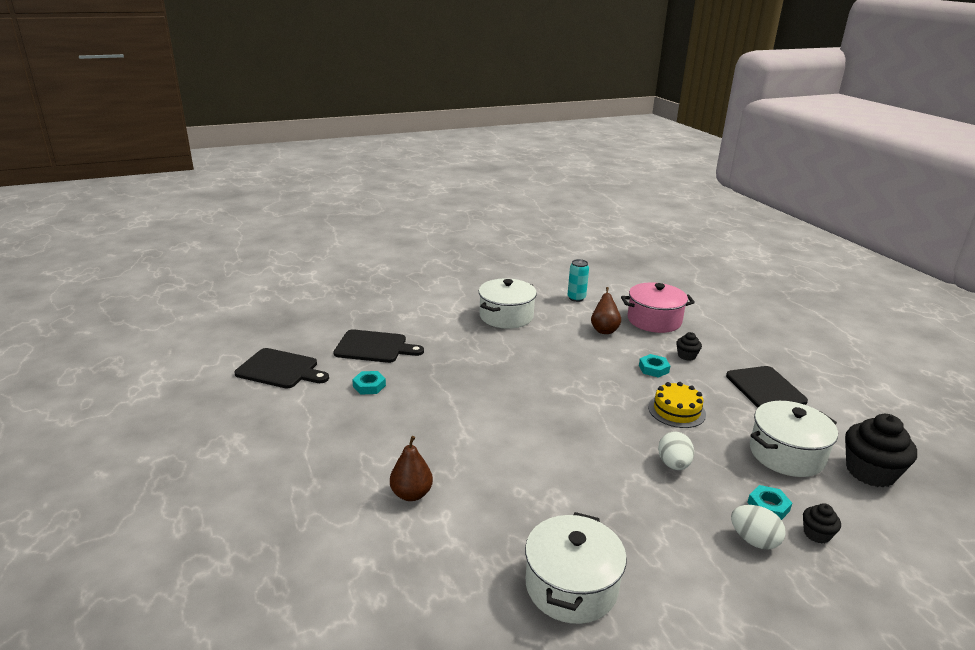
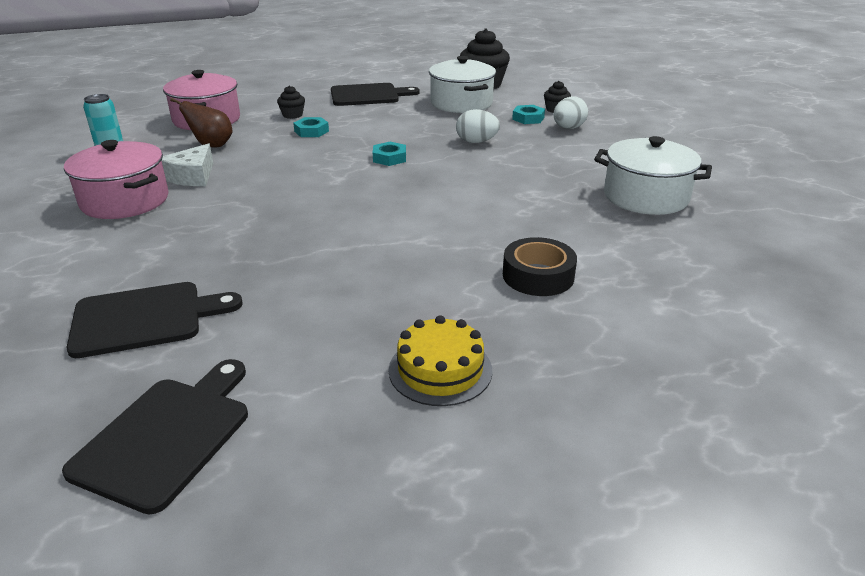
camera: 85 degrees left, 5 degrees up
(369, 386) = (276, 318): turquoise nut -> turquoise nut (389, 158)
(374, 347) = (145, 318): black cutting board -> black cutting board turned 60 degrees clockwise
(411, 494) = (538, 276): brown pear -> black tape
(506, 316) = (125, 201): white pot -> pink pot
(548, 331) = (192, 176): none -> white cheese
(676, 410) = (391, 131): yellow cake -> yellow cake (440, 370)

